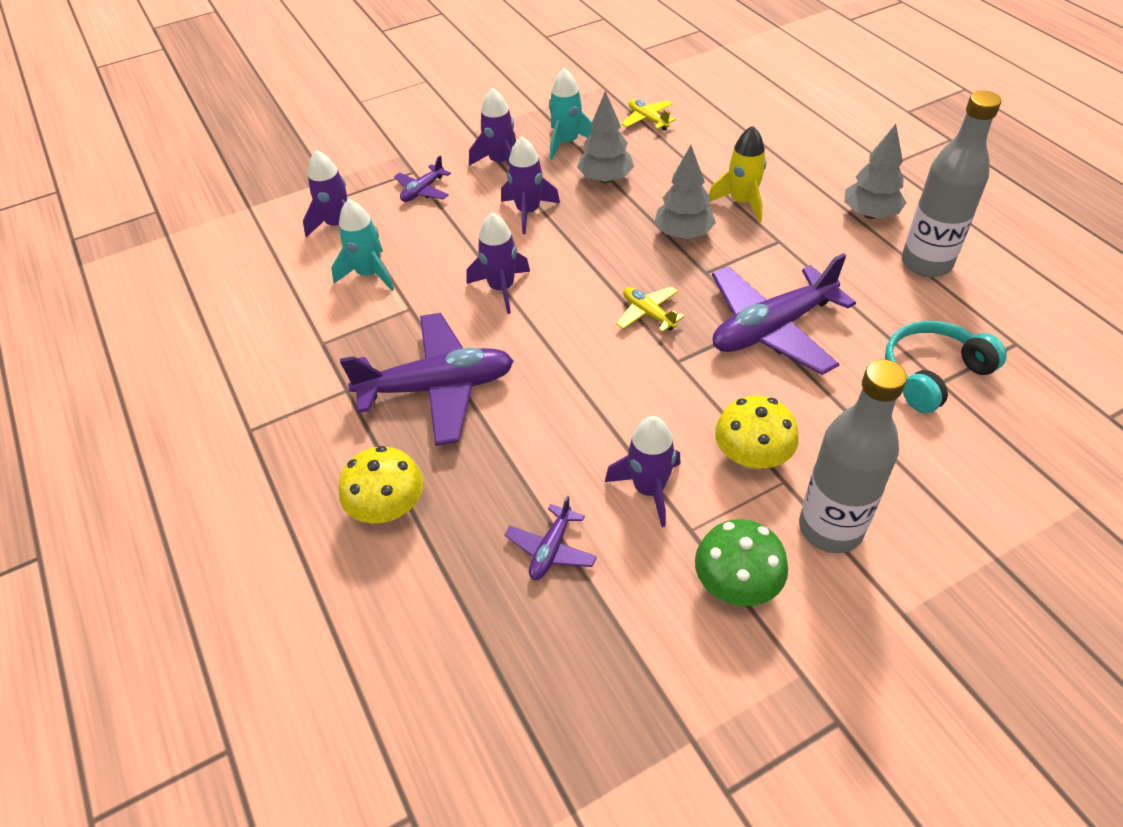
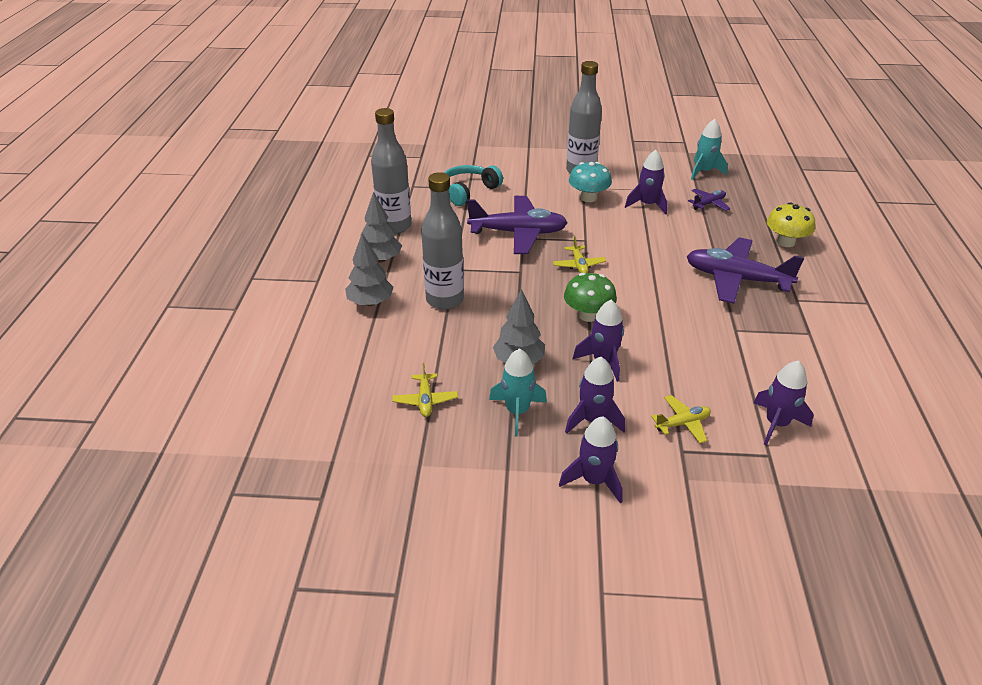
camera: 150 degrees left, 10 degrees down
(369, 274) = (759, 367): turquoise rocket -> turquoise rocket (704, 172)
(423, 191) = (682, 423): purple plane -> yellow plane
(501, 288) = (662, 316): purple rocket -> purple rocket (594, 480)
(683, 234) = (507, 297): grey tree -> grey tree (370, 302)
(736, 584) = (636, 172): green mushroom -> green mushroom (588, 315)
(741, 202) = (445, 300): yellow rocket -> grey bottle
(752, 456) = (588, 198): yellow mushroom -> turquoise mushroom
(932, 373) = (468, 191): turquoise headphones -> turquoise headphones turned 135 degrees clockwise

